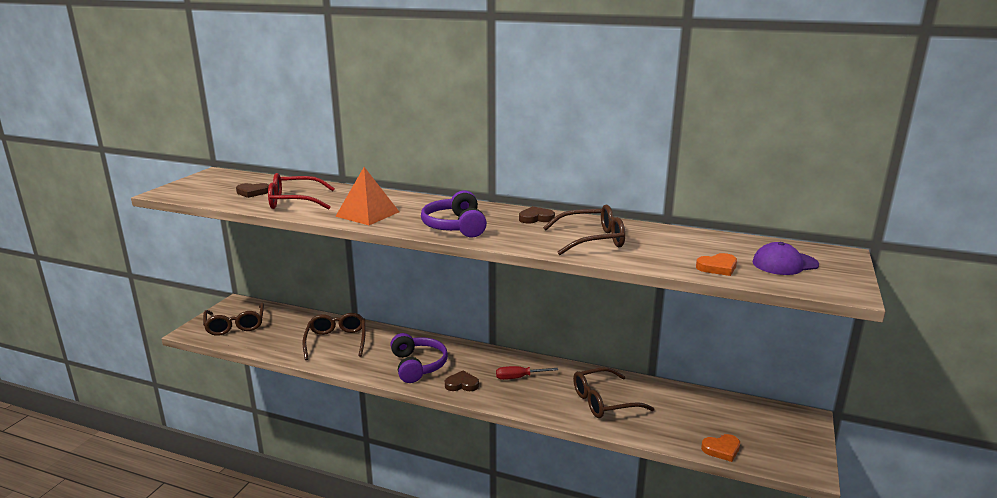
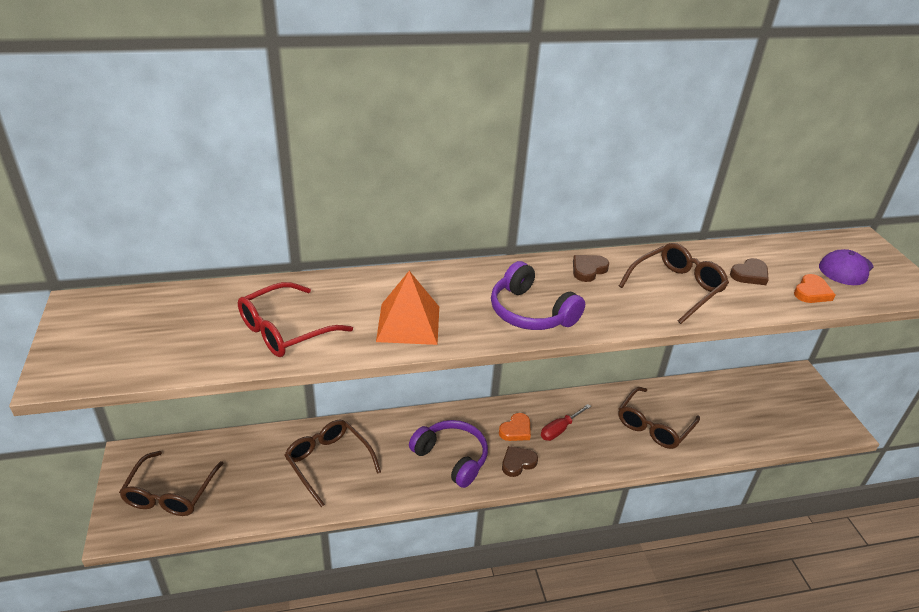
camera: 35 degrees left, 15 degrees up
(235, 325) = (171, 493): brown glasses -> brown glasses turned 60 degrees clockwise
(252, 192) = (199, 330): brown heart -> brown heart (750, 275)
(721, 449) = (778, 437): orange heart -> orange heart (516, 430)

